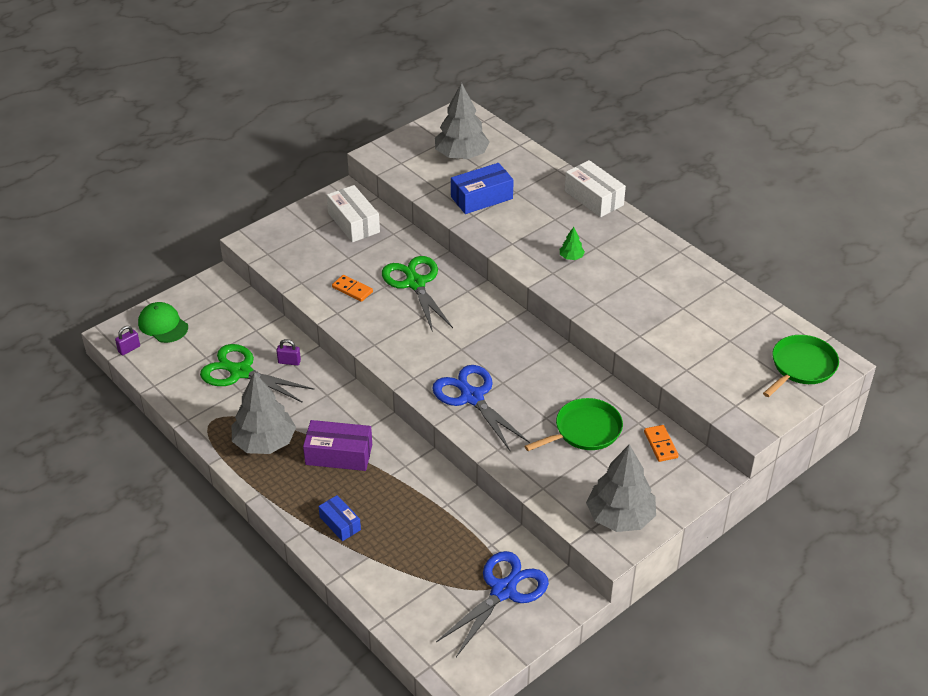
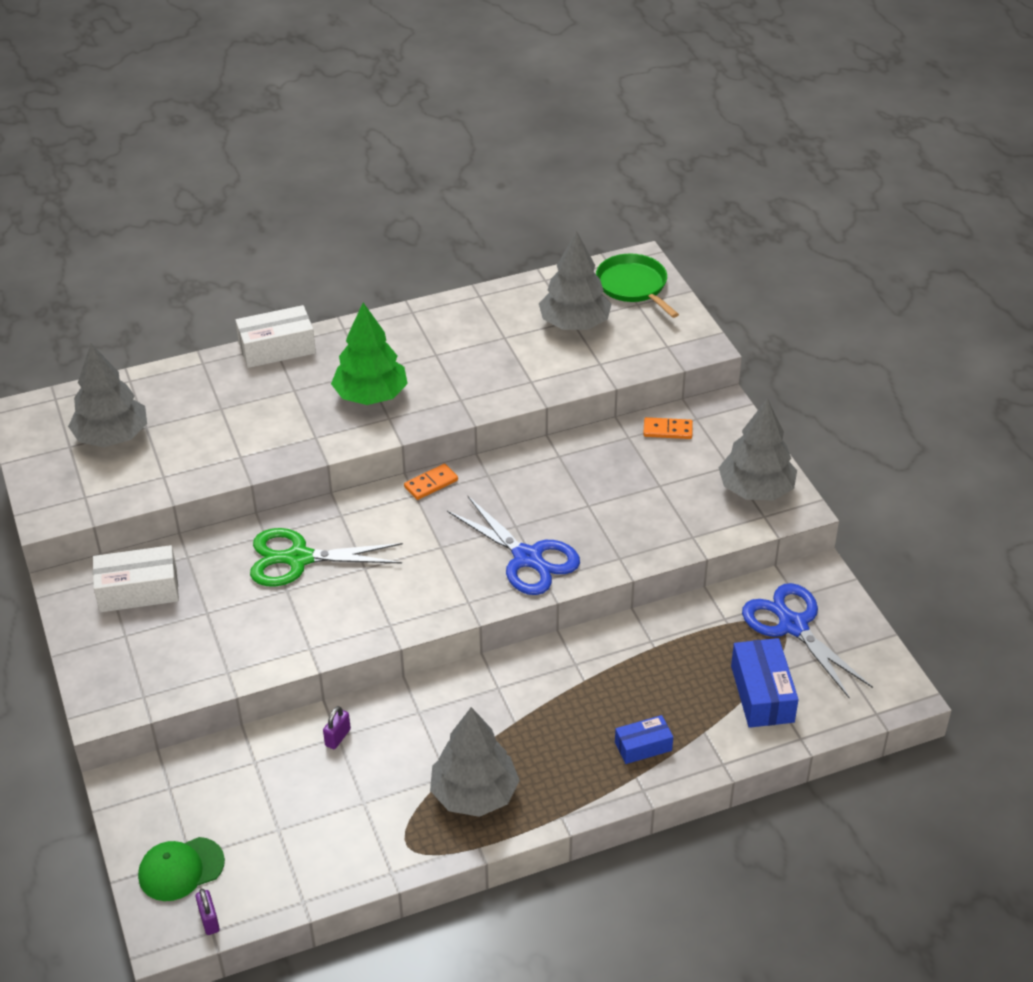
camera: 70 degrees left, 0 degrees up
(241, 372) = (330, 794): green scissors -> none
(339, 454) = (529, 722): purple box -> none
(352, 290) = (274, 622): orange domino -> orange domino (431, 484)
(472, 397) = (527, 558): blue scissors -> blue scissors turned 120 degrees counterclockwise
(481, 198) = (211, 440): blue box -> blue box (762, 694)
(571, 257) = (371, 396): green tree -> green tree, size x2.35
(584, 430) = (622, 480): green pan -> none
(726, 343) = (574, 323): none -> grey tree

